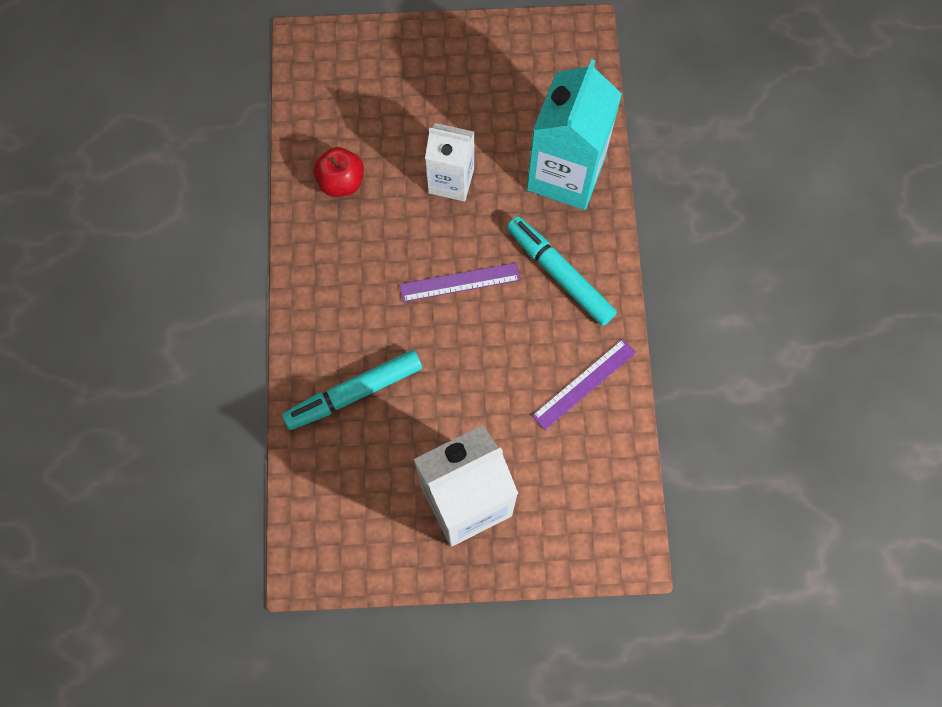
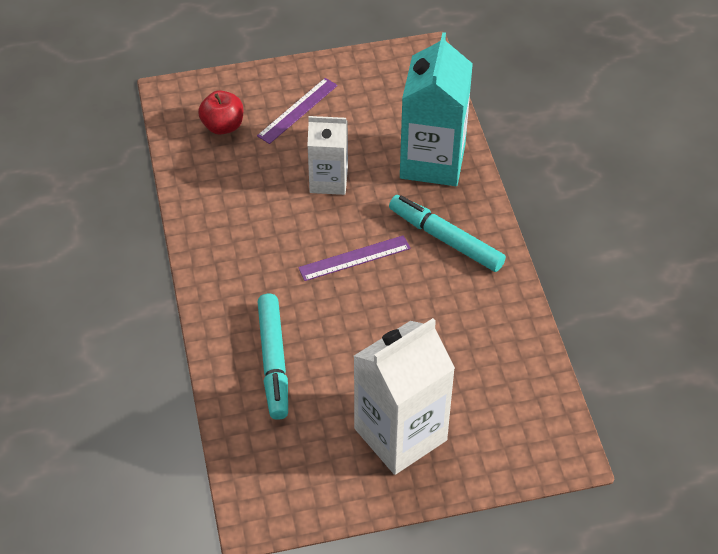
camera: 10 degrees left, 20 degrees down
(341, 182) = (227, 195): red apple -> red apple (223, 126)
(354, 393) = (273, 361): turquoise marker -> turquoise marker turned 60 degrees counterclockwise
(584, 384) = (489, 322): purple ruler -> purple ruler (298, 110)

